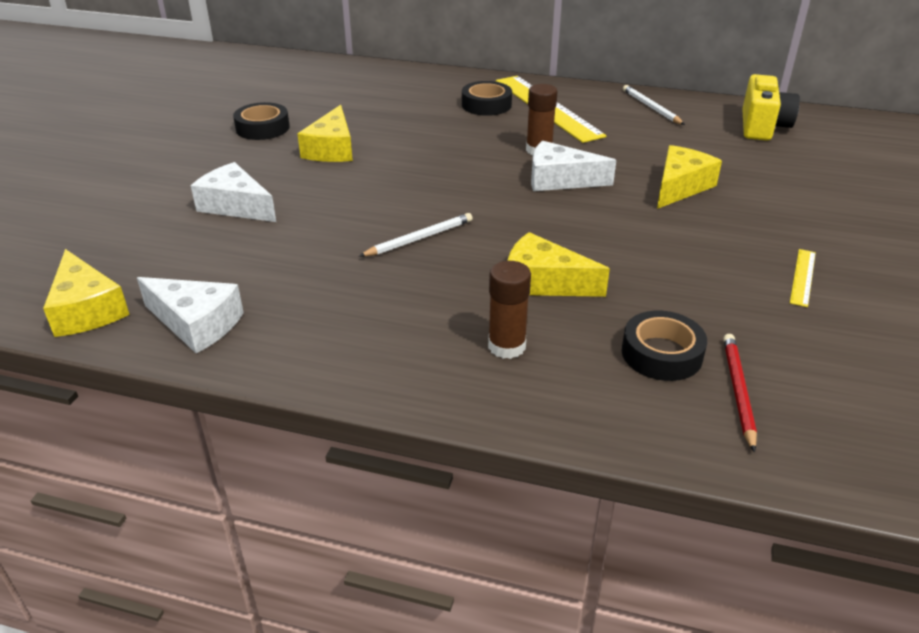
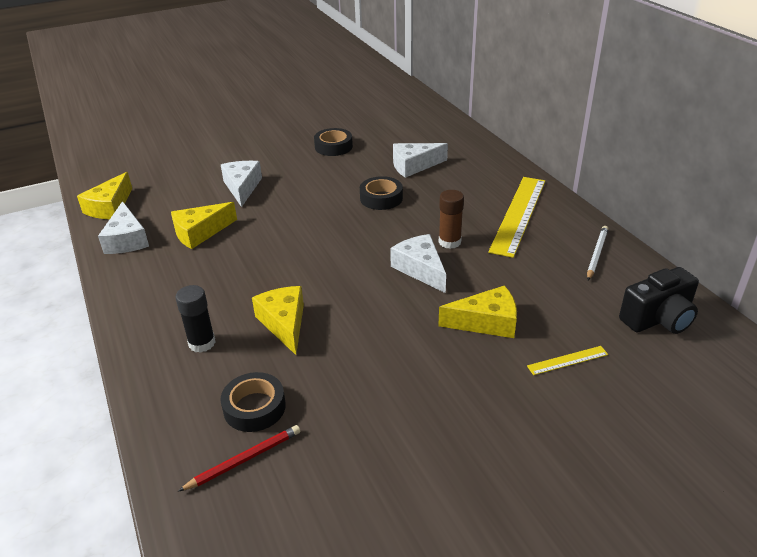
camera: 50 degrees right, 0 degrees up
(331, 149) = (341, 178): yellow cheese -> yellow cheese (200, 233)
(383, 110) = (414, 166): none -> white cheese
(419, 238) = (280, 257): white pencil -> none
(486, 105) = (482, 192): black tape -> black tape (381, 198)
(506, 346) = (202, 343): brown glue stick -> black glue stick
(762, 127) = (658, 319): yellow camera -> black camera
(803, 277) = (429, 436): yellow ruler -> yellow ruler (567, 360)

